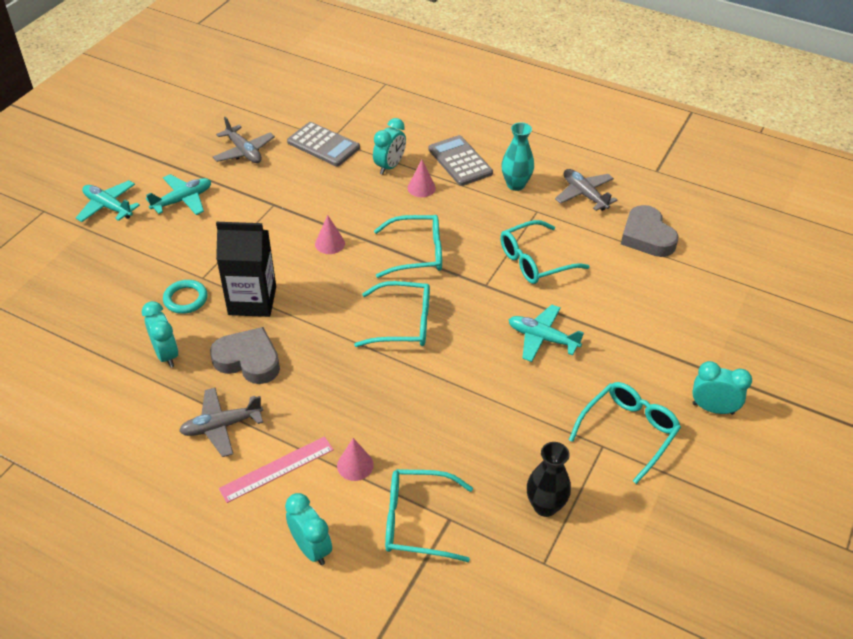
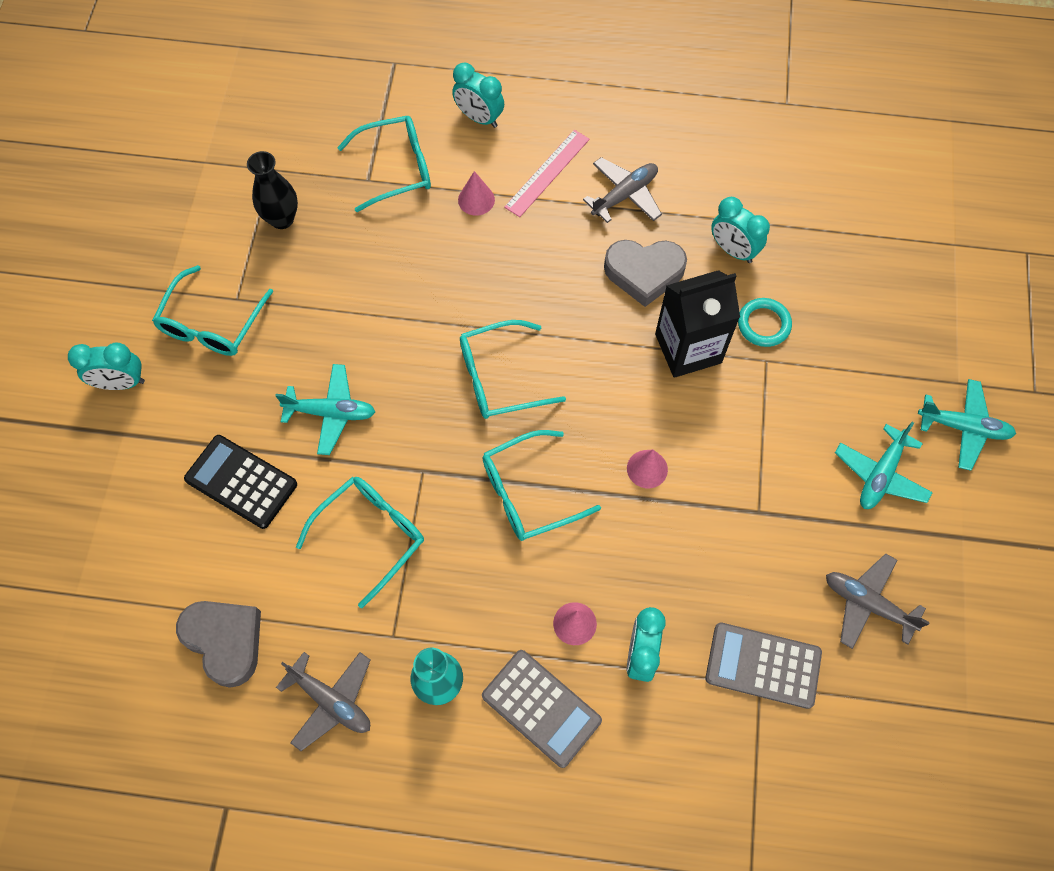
camera: 160 degrees right, 20 degrees up
(621, 315) = (241, 482): none -> black calculator

